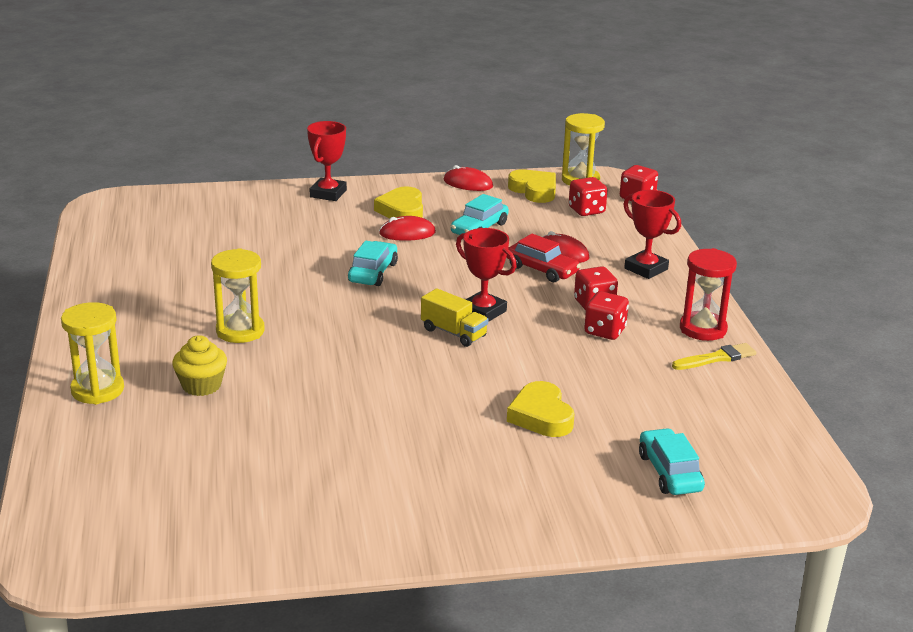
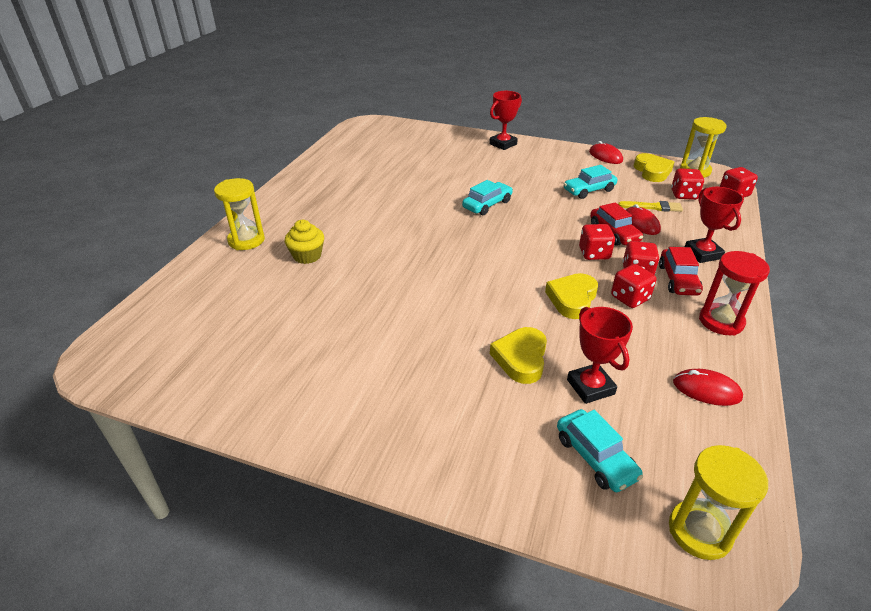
camera: 30 degrees right, 10 degrees up
(240, 331) = (365, 224): yellow hourglass -> yellow hourglass (699, 531)
(402, 210) = (543, 165): yellow heart -> yellow heart (572, 299)
(407, 233) = (534, 182): red mouse -> red mouse (706, 390)
(453, 333) = (507, 265): yellow truck -> none
(483, 311) = (543, 254): red trophy -> red trophy (590, 387)
(537, 297) = (594, 254): none -> red dice
(639, 301) = (678, 280): none -> red car
(669, 472) = (595, 457): turquoise car -> turquoise car turned 135 degrees clockwise
(716, 358) = (717, 353): yellow brush -> yellow brush (653, 207)

